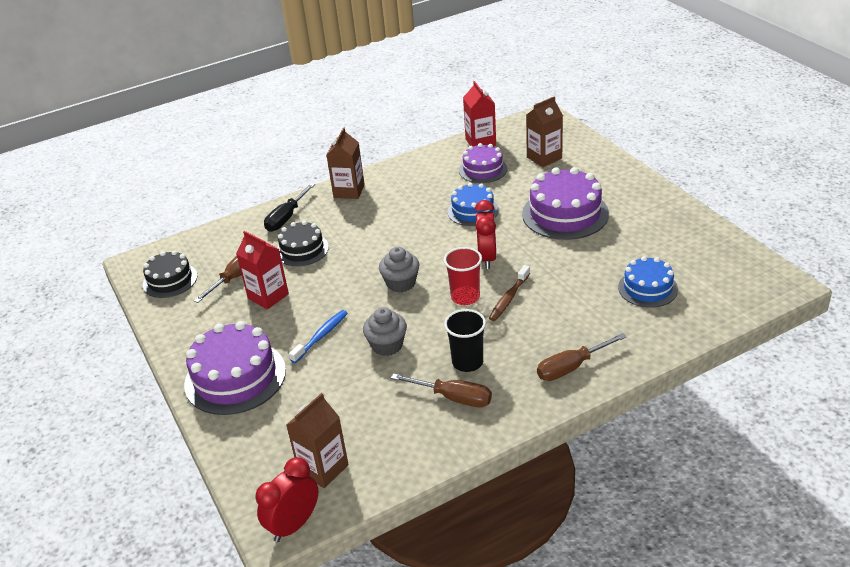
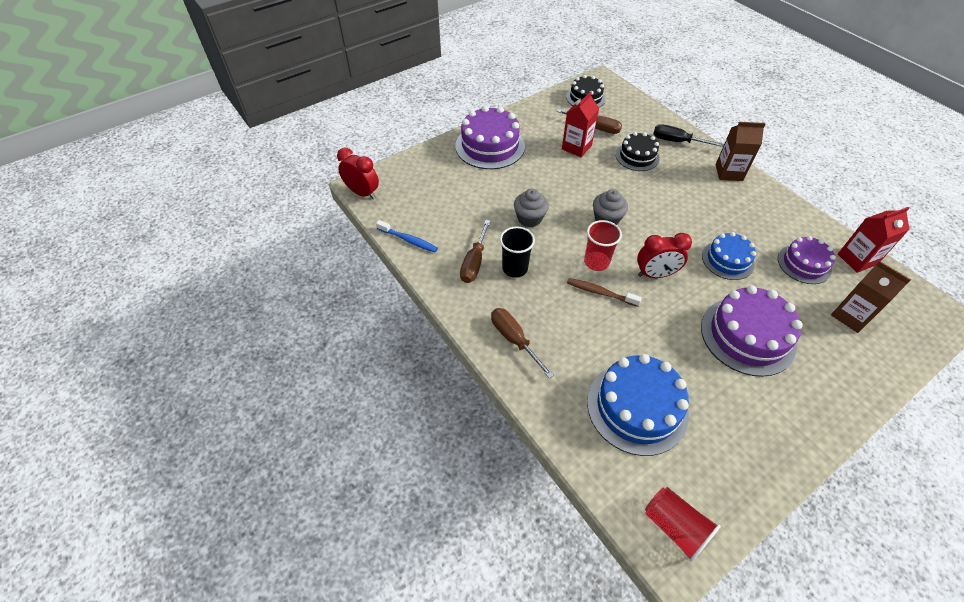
camera: 80 degrees right, 15 degrees up
(321, 336) = (536, 181): blue toothbrush -> blue toothbrush (408, 240)
(323, 468) = (407, 200): brown carton -> none
(647, 288) = (637, 407): blue cake -> blue cake, size x1.64
(759, 280) = (675, 527): none -> red cup

